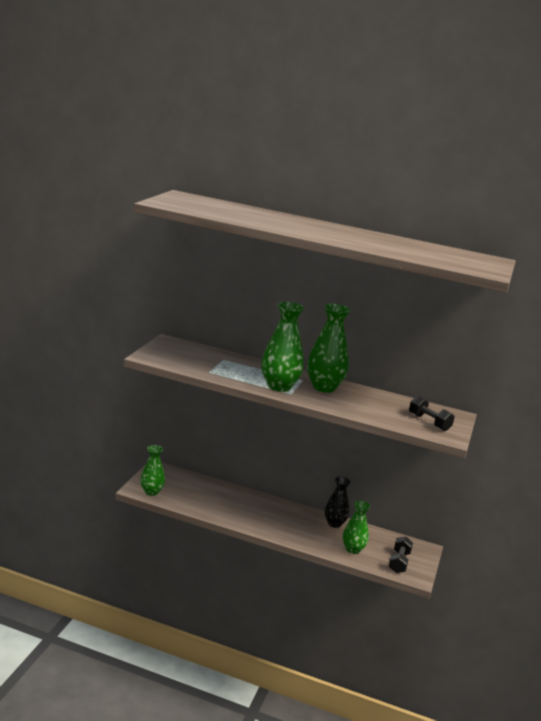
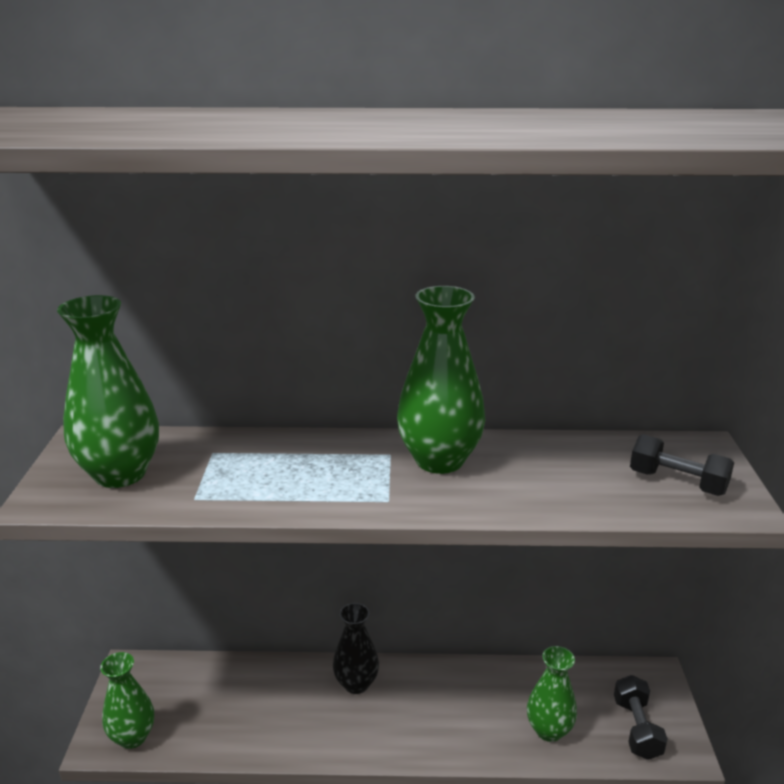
camera: 15 degrees left, 5 degrees up
(279, 386) = (355, 489): green vase -> green vase (120, 474)
(334, 523) = (489, 679): black vase -> black vase (356, 684)

